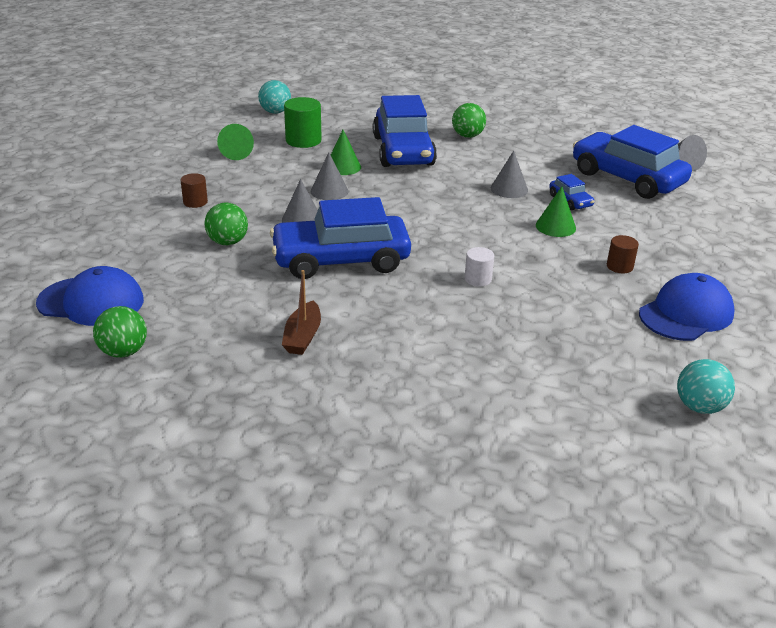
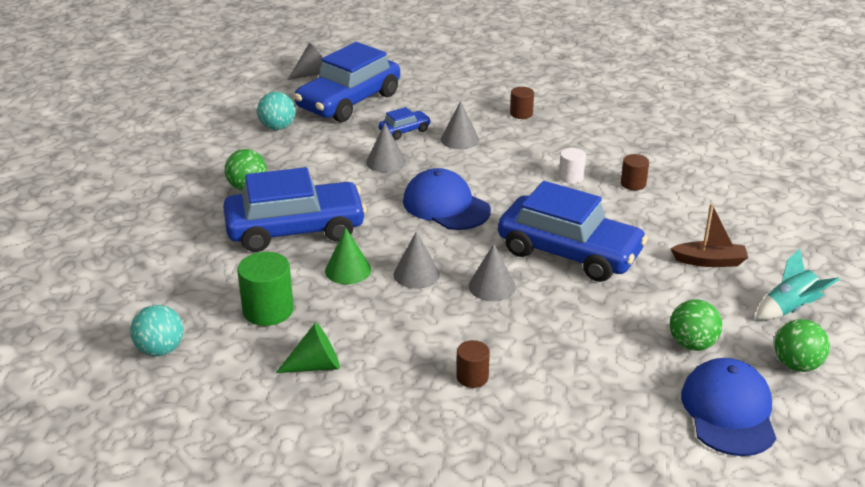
camera: 95 degrees left, 0 degrees up
(205, 369) = (789, 309): none -> turquoise rocket
(228, 242) = (562, 333): green ball -> green ball (692, 344)
(341, 260) = (569, 252): blue car -> blue car turned 45 degrees counterclockwise
(462, 315) = (633, 184): none -> brown cylinder
(555, 226) = (459, 139): green cone -> grey cone
(686, 313) = (581, 93): blue cap -> blue cap (446, 206)
(699, 407) = (694, 97): turquoise ball -> turquoise ball (278, 127)

